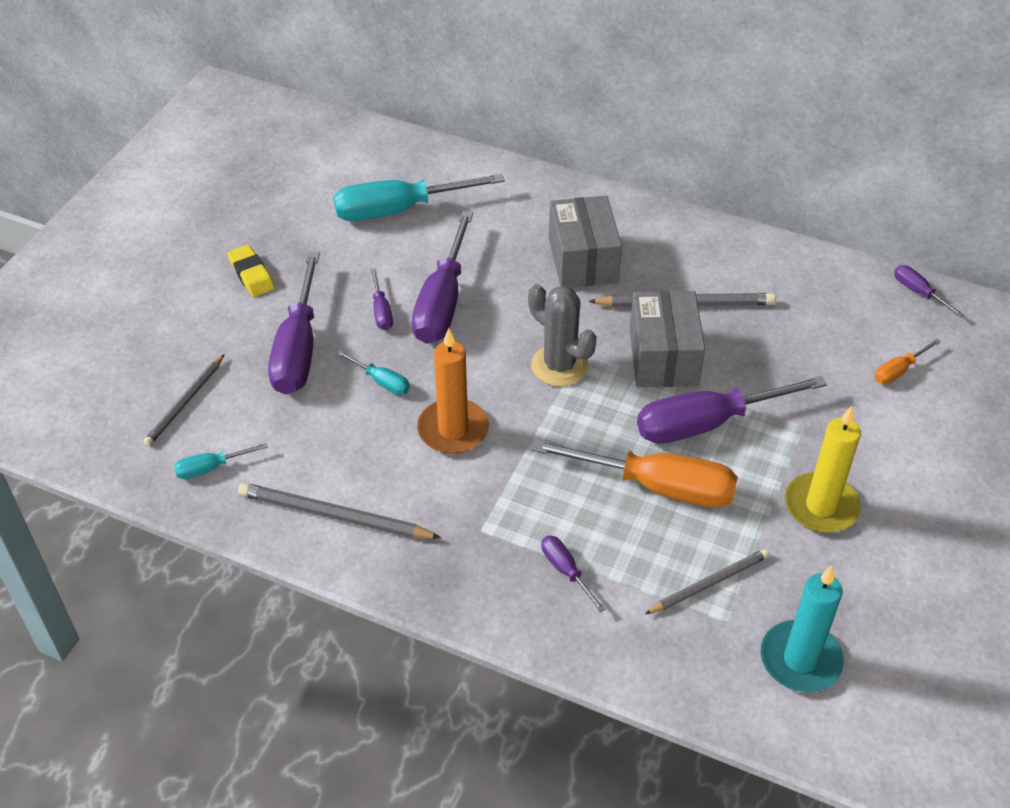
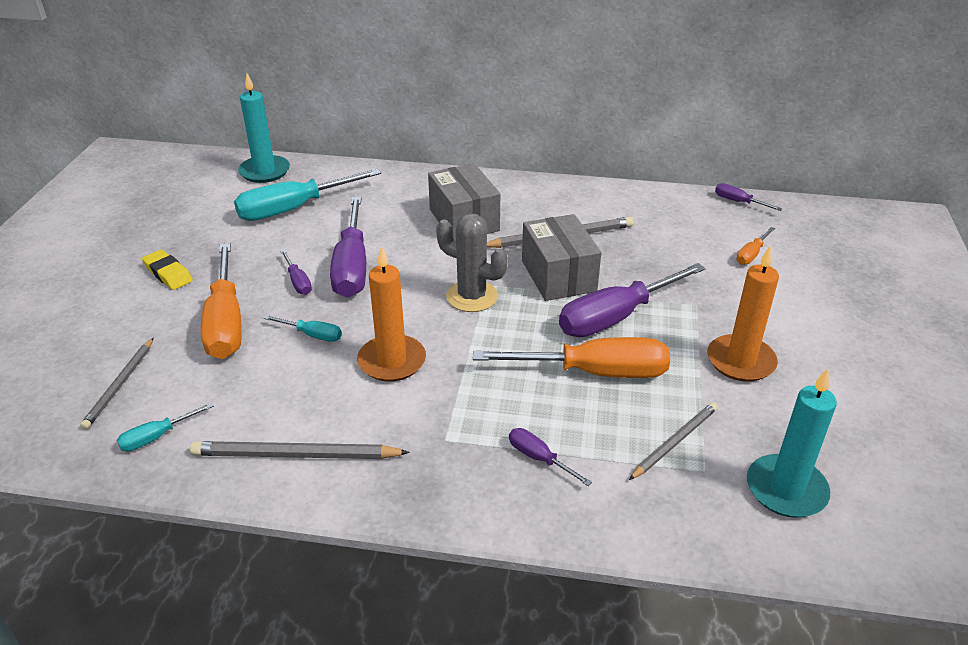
camera: 15 degrees left, 10 degrees down
(298, 348) = (226, 322): purple screwdriver -> orange screwdriver
(378, 149) = (265, 171): none -> turquoise candle
(821, 506) = (740, 361): yellow candle -> orange candle

